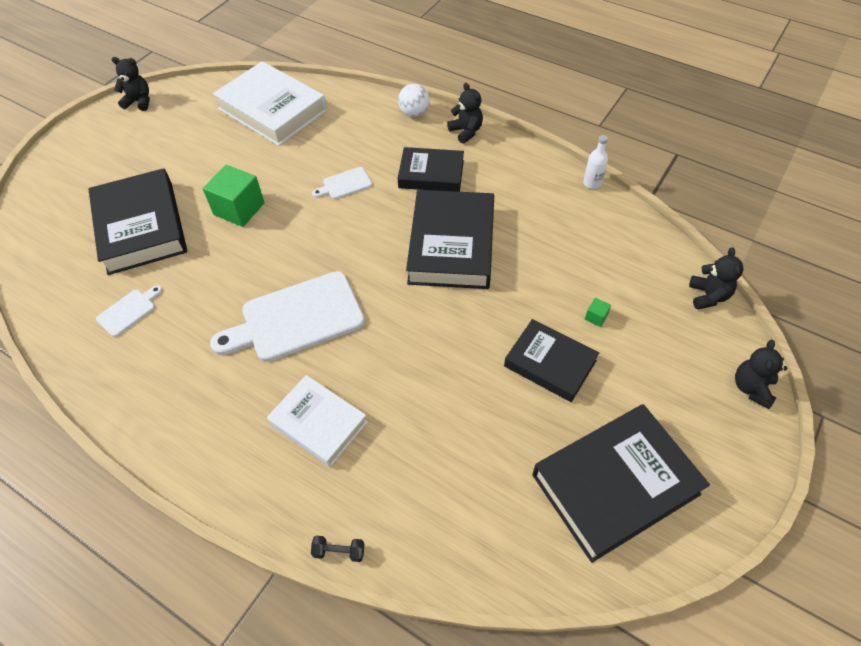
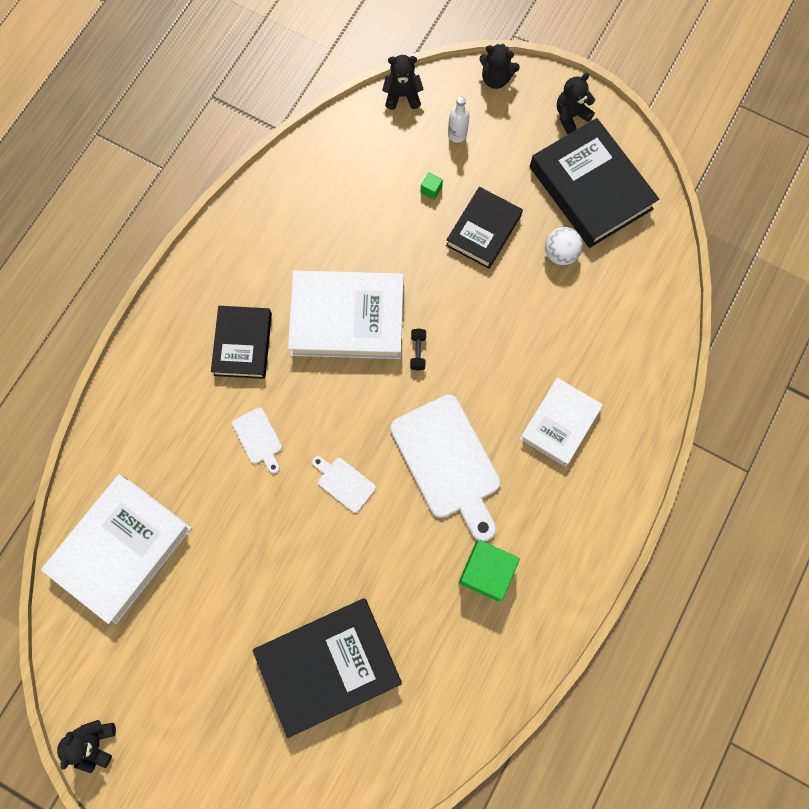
camera: 95 degrees left, 20 degrees up
(129, 311) = (448, 641): white cutting board -> white cutting board (344, 483)
(239, 209) = (298, 554): green cube -> green cube (486, 572)
(339, 551) = (668, 391): black dumbbell -> black dumbbell (418, 352)
(414, 113) = (136, 370): white ball -> white ball (560, 253)
(452, 245) = (347, 318): black book -> white book
(466, 131) = (172, 309): black teddy bear -> black teddy bear (571, 116)
(592, 183) = (258, 181): white bottle -> white bottle (457, 134)

